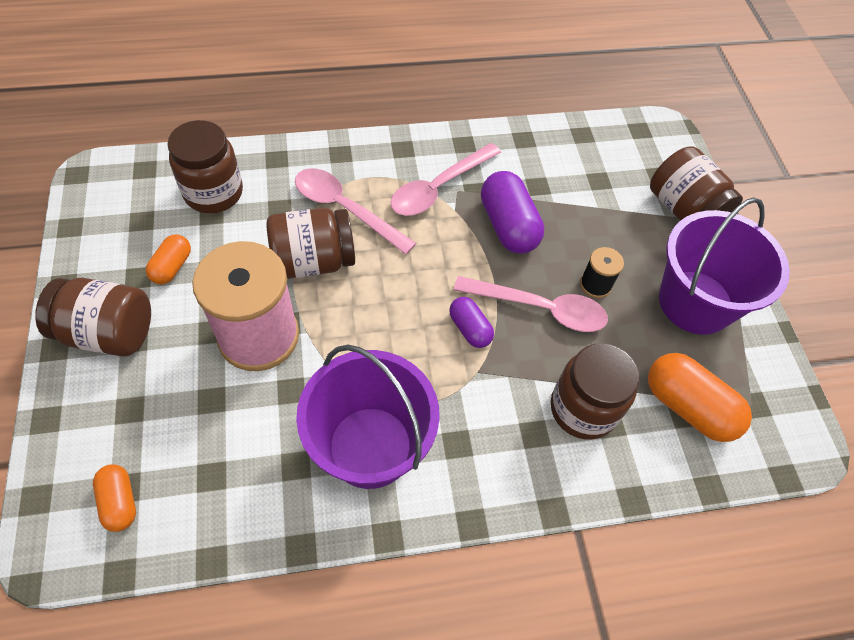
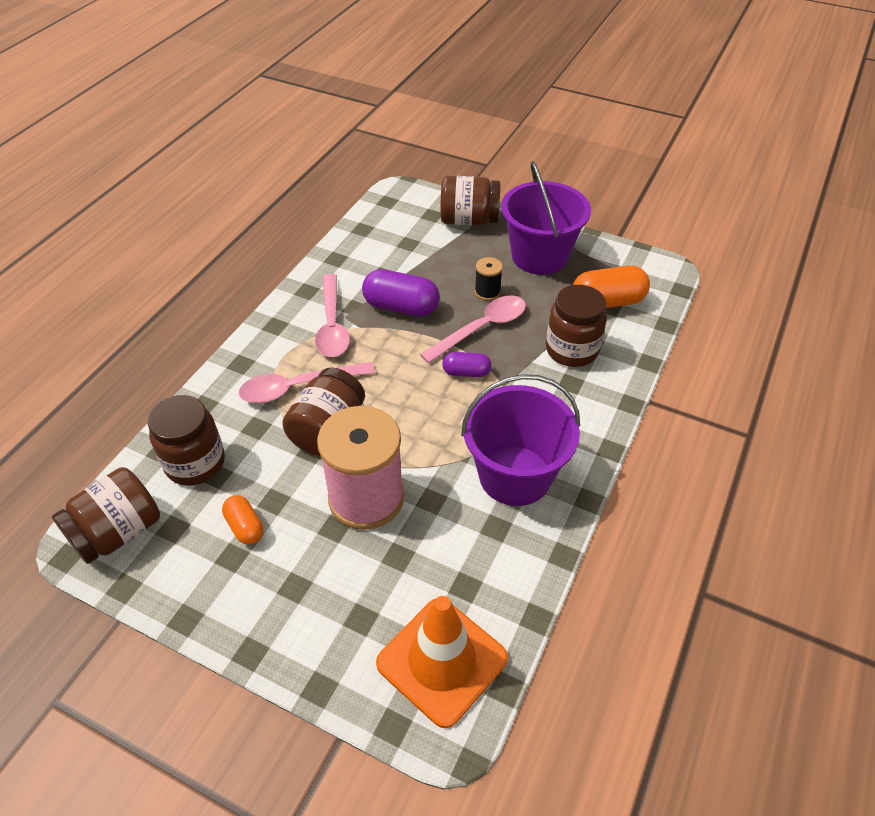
camera: 50 degrees left, 10 degrees down
(108, 333) = (271, 603): brown jar -> brown jar (118, 532)
(120, 502) = (442, 661): orange capsule -> orange traffic cone

